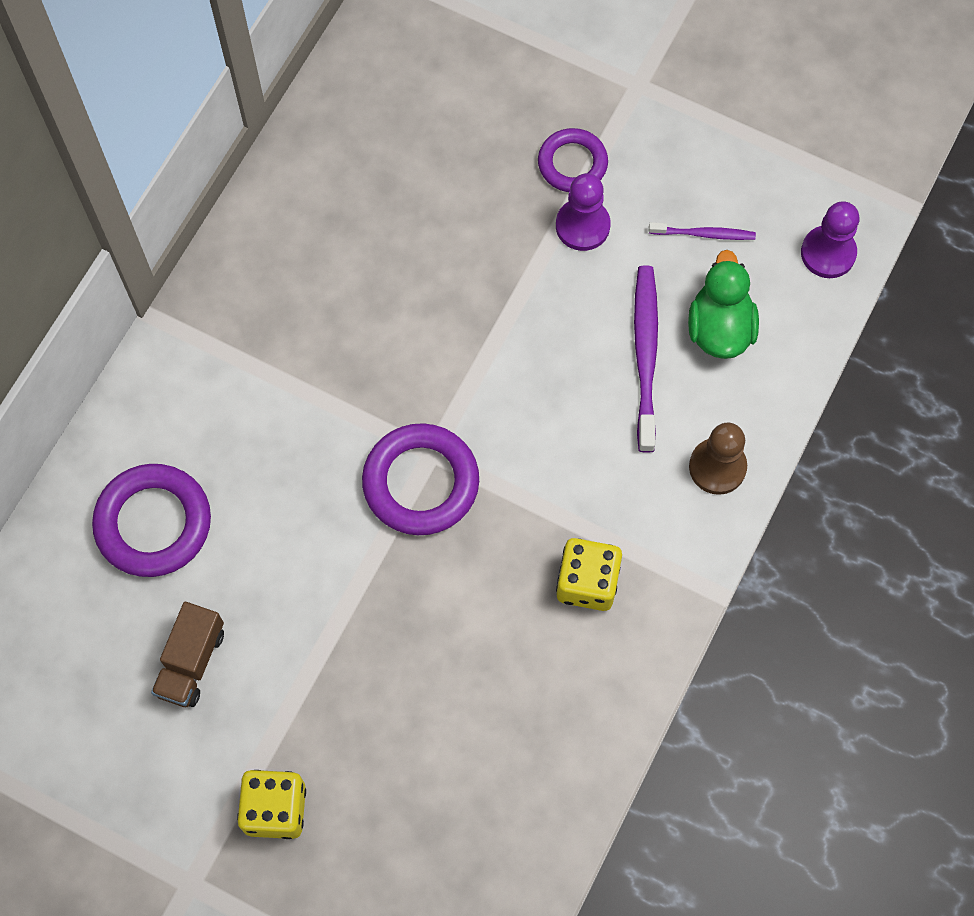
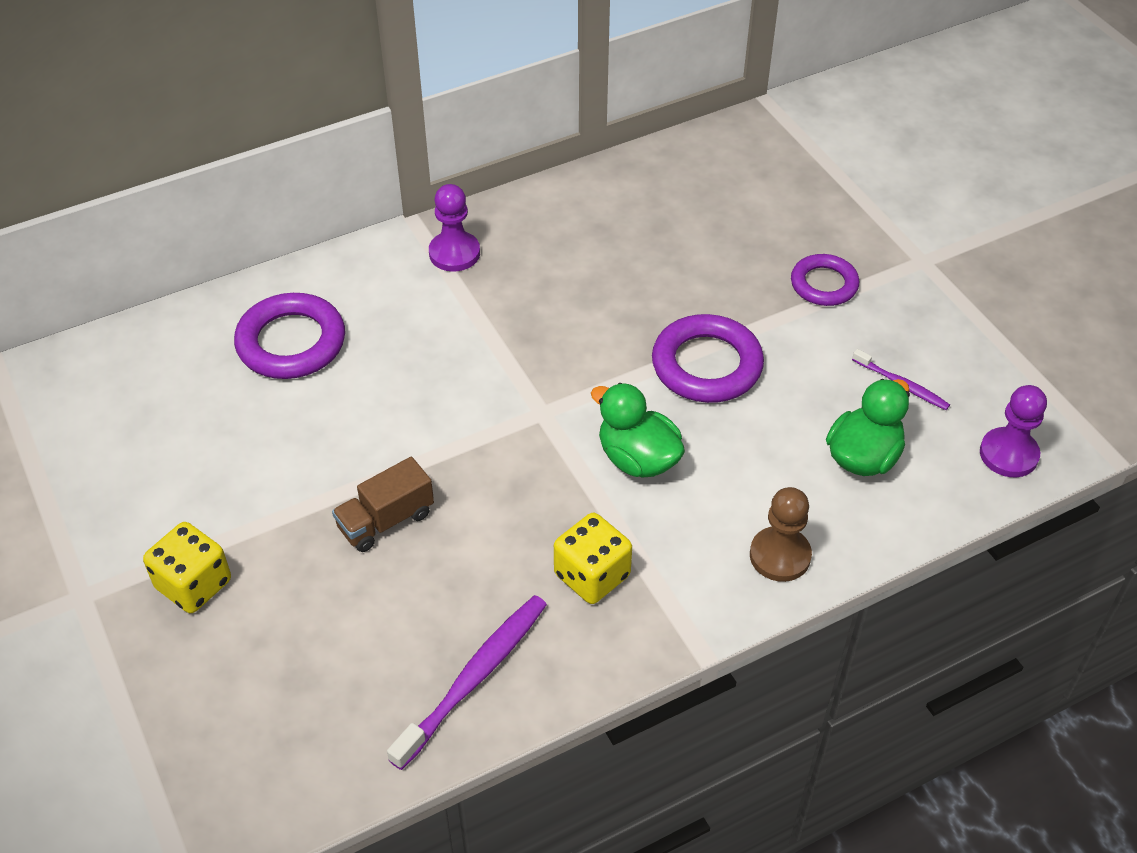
camera: 35 degrees right, 20 degrees down
(191, 662) = (230, 446): brown truck -> brown truck (386, 520)
(421, 483) = (515, 427): purple ring -> purple ring (706, 365)
(544, 448) = (637, 459): none -> green duck
(582, 226) = (798, 328): purple pawn -> purple pawn (454, 253)
(645, 354) = (781, 440): purple toothbrush -> purple toothbrush (475, 677)

